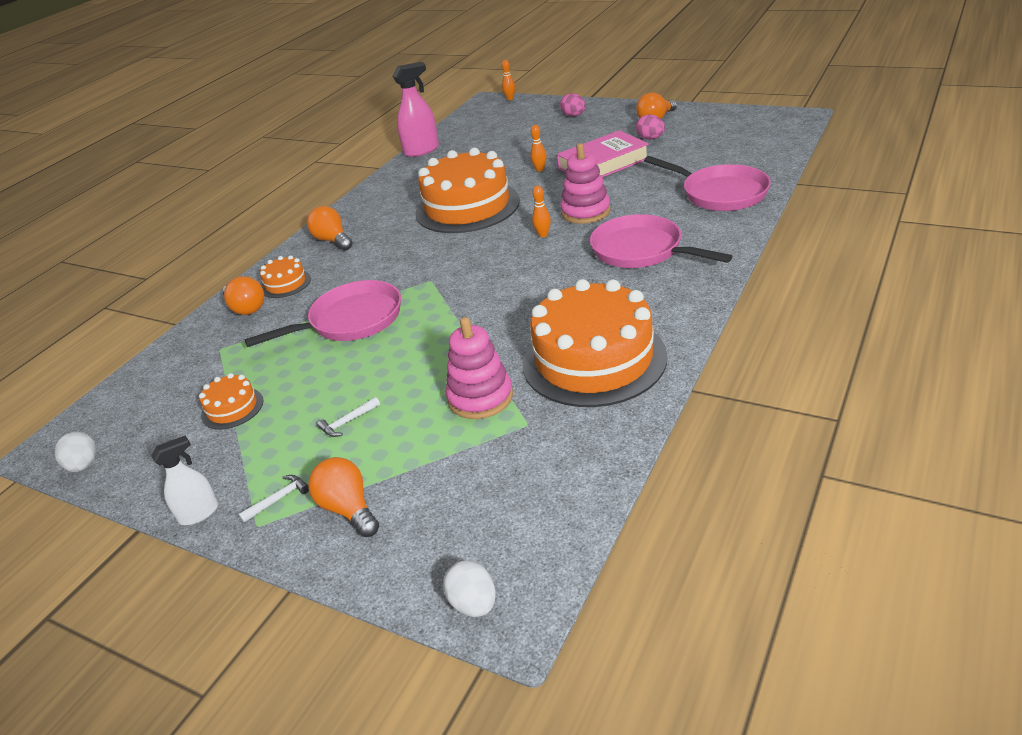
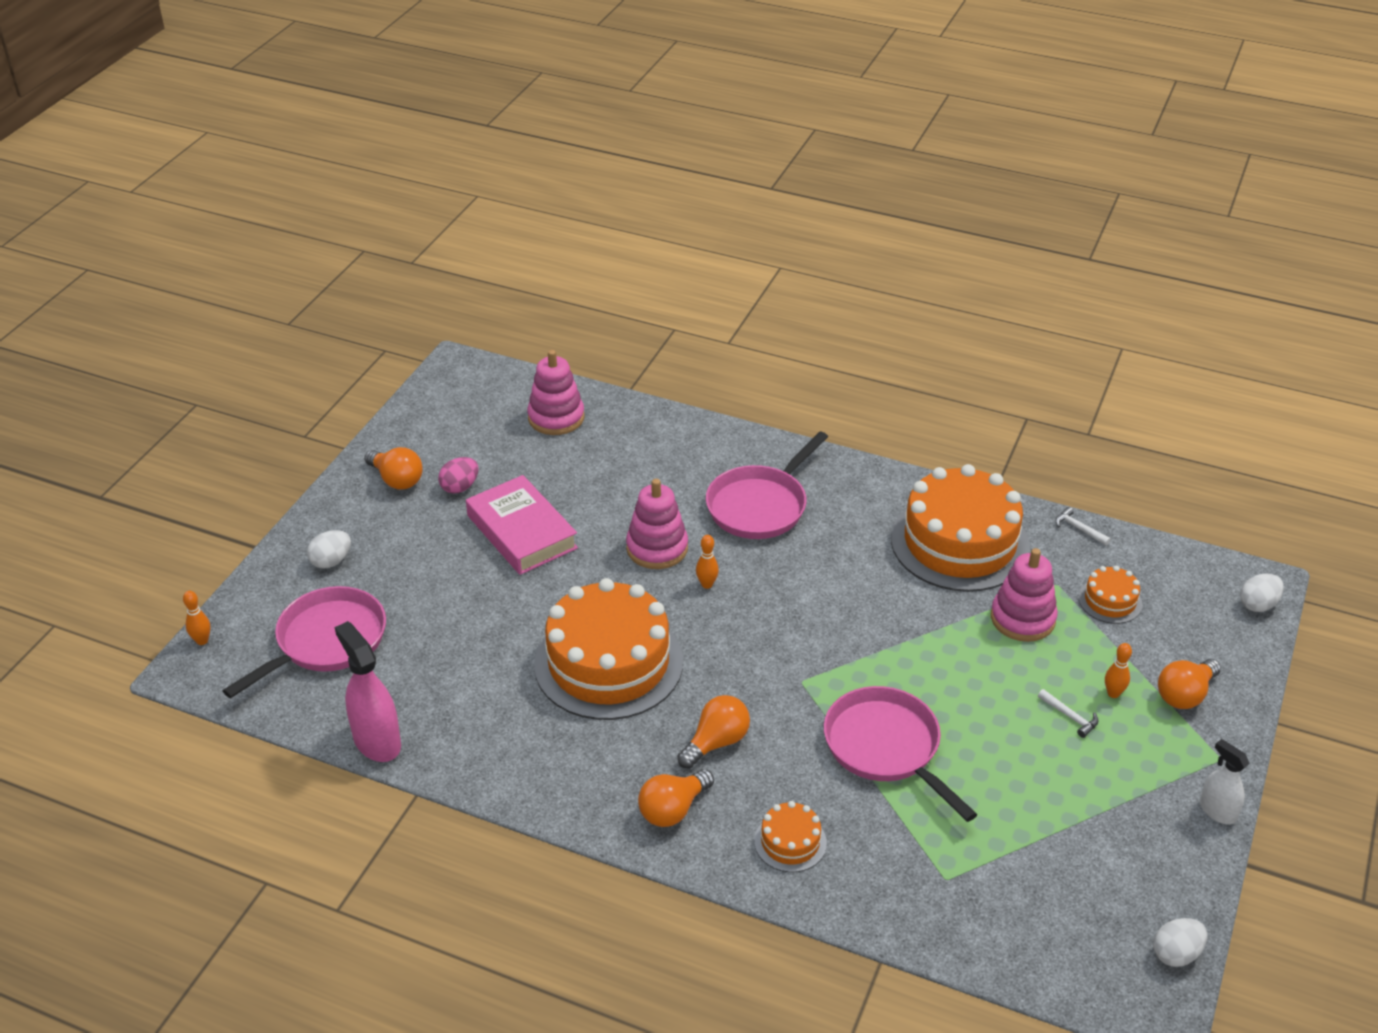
camera: 100 degrees left, 5 degrees up
(232, 408) = (1060, 829): orange cake -> orange cake (1110, 601)
(246, 308) = (850, 875): orange light bulb -> orange light bulb (716, 742)
(278, 499) = (1185, 750): white hammer -> white hammer (1079, 529)
(540, 169) = (515, 593): orange bowling pin -> orange bowling pin (1113, 693)
(574, 116) = (331, 561): pink egg -> white egg
(720, 193) = (641, 442): pink pan -> pink pan (326, 642)
(743, 158) = (556, 417): none -> pink stacking toy

